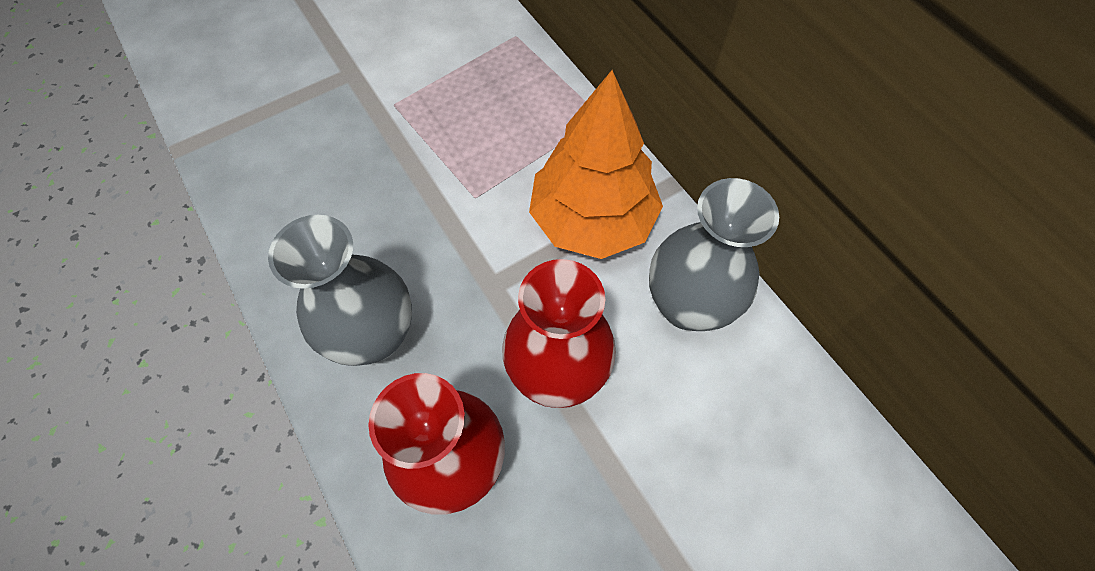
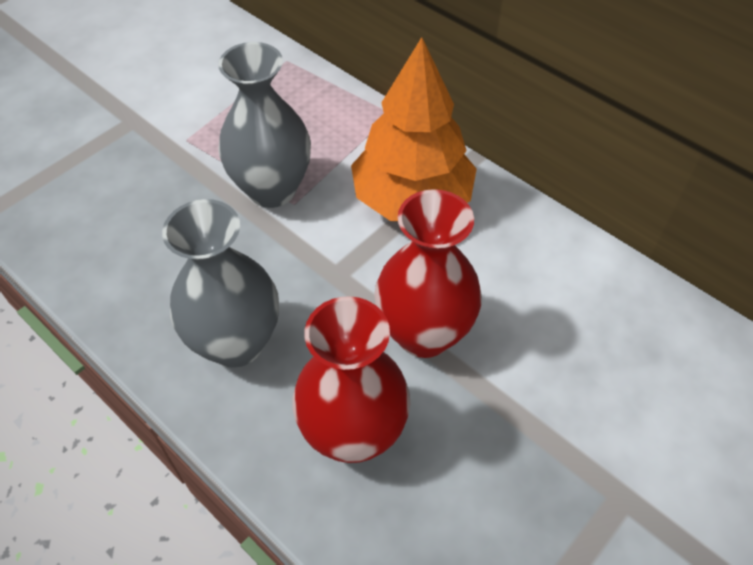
camera: 15 degrees left, 10 degrees down
(687, 305) = (523, 252): grey vase -> grey vase (272, 189)

